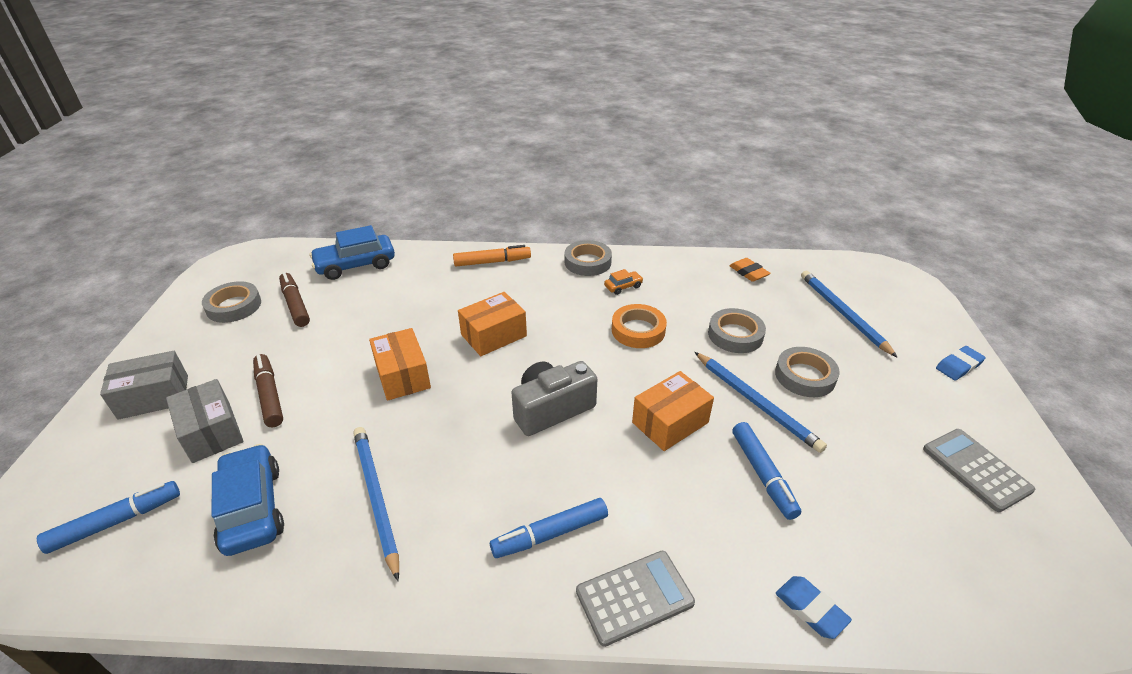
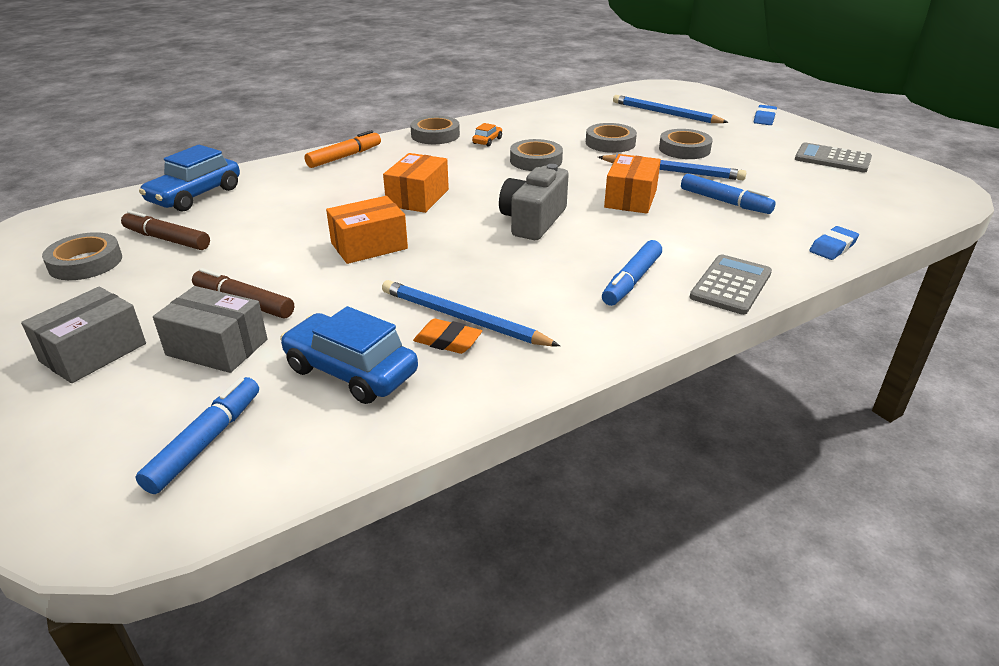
camera: 35 degrees left, 5 degrees down
(402, 376) = (369, 246): orange box -> orange box turned 60 degrees counterclockwise
(638, 330) = (536, 160): orange tape -> grey tape
(748, 272) = (572, 109): orange eraser -> orange eraser (448, 341)
(811, 609) = (832, 247): blue eraser -> blue eraser turned 60 degrees counterclockwise

